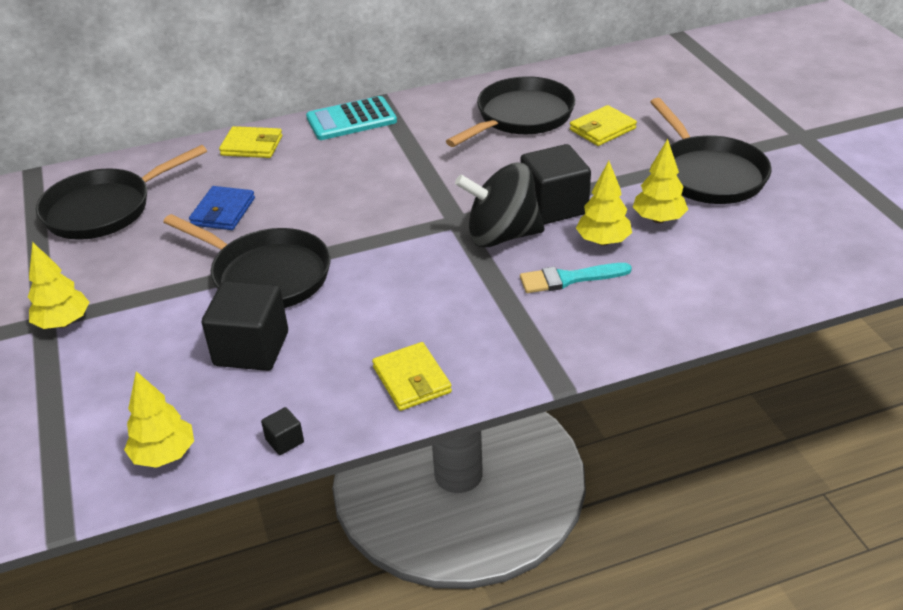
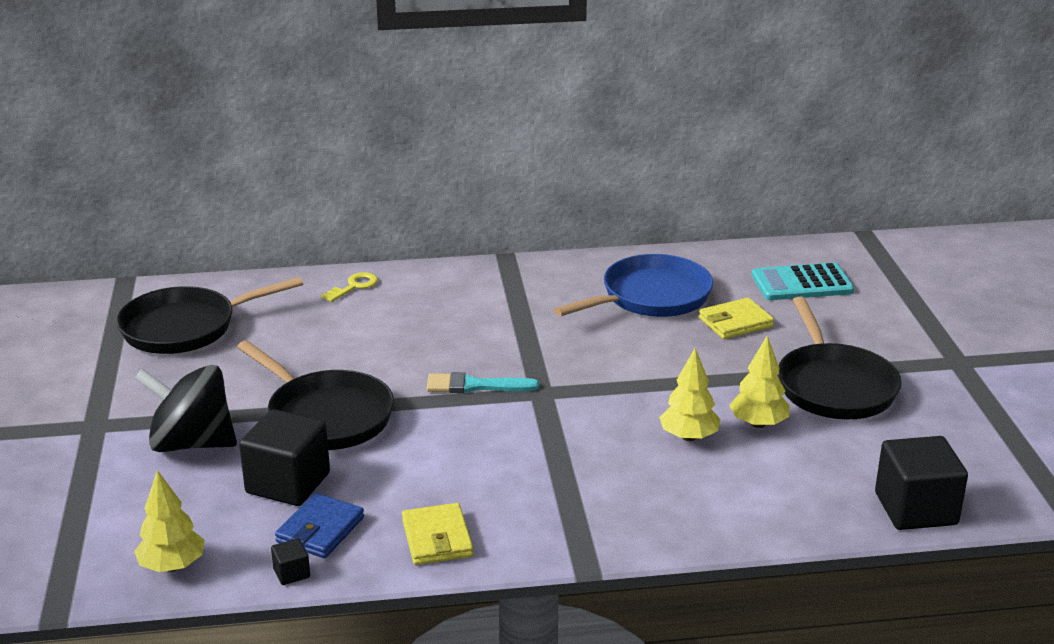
camera: 10 degrees right, 10 degrees down
(63, 323) = (113, 430): yellow tree -> none
(223, 212) = (303, 348): blue wallet -> blue wallet (320, 530)
(252, 146) = (354, 286): yellow wallet -> yellow key
(351, 119) = (467, 274): turquoise calculator -> turquoise calculator (802, 283)
(501, 235) = (582, 414): black spinning top -> black spinning top (192, 443)
(520, 117) = (650, 297): black pan -> blue pan
(554, 206) = (650, 394): black cube -> black cube (915, 509)
(568, 279) = (637, 468): turquoise brush -> turquoise brush (475, 386)

